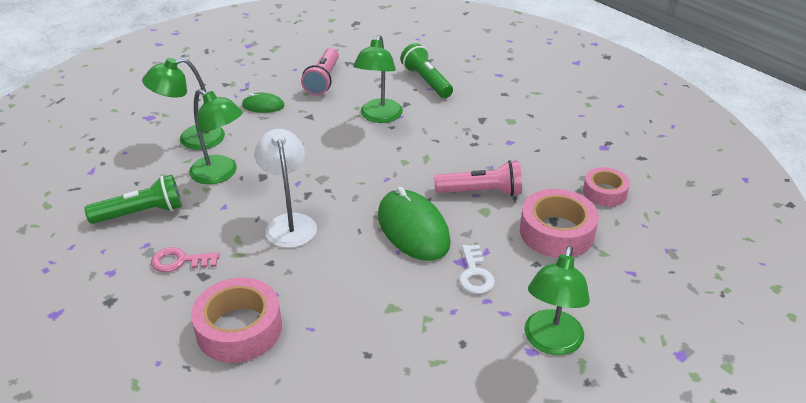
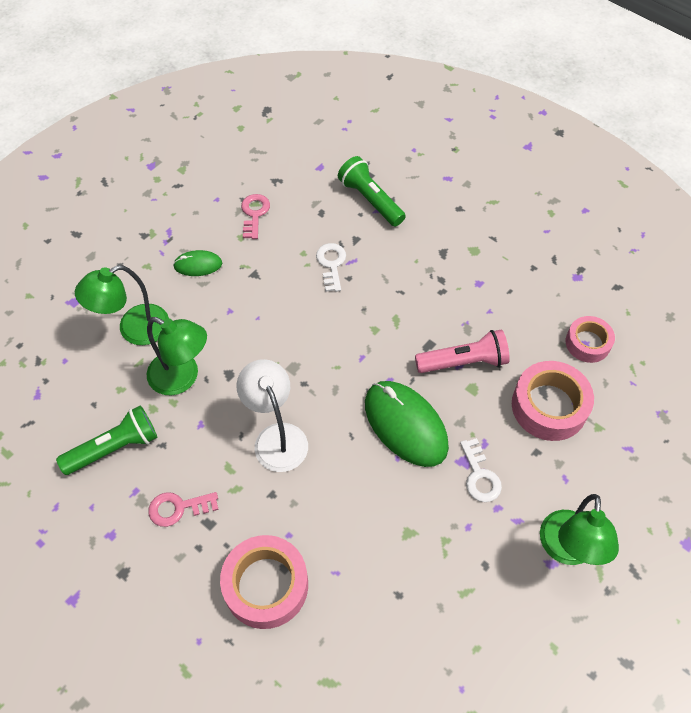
camera: 10 degrees left, 20 degrees up
(323, 80) = (254, 214): pink flashlight -> pink key
(379, 117) = (331, 264): green lamp -> white key

